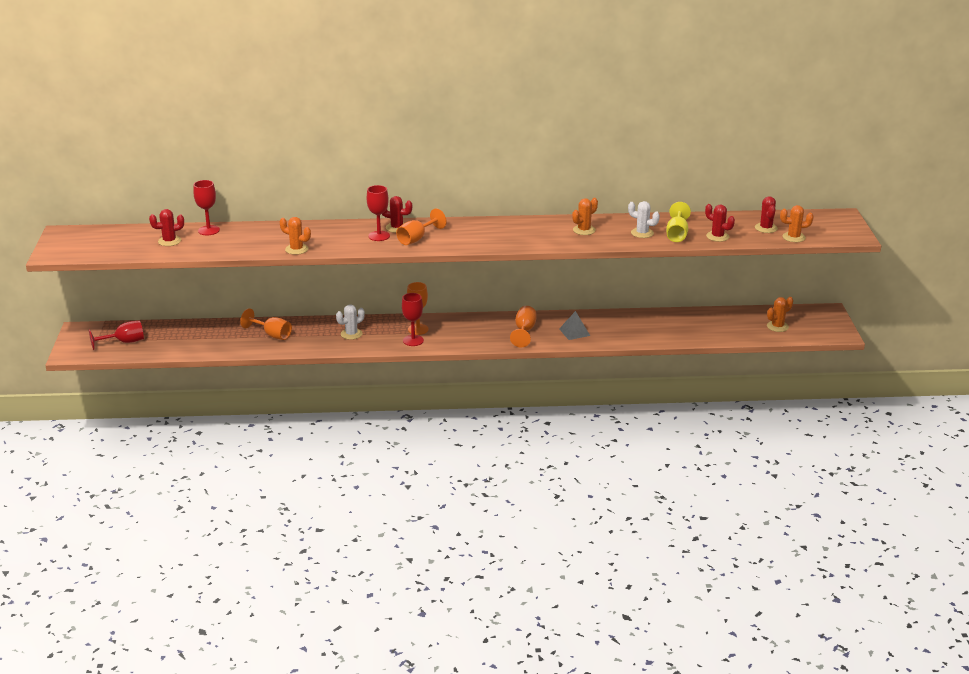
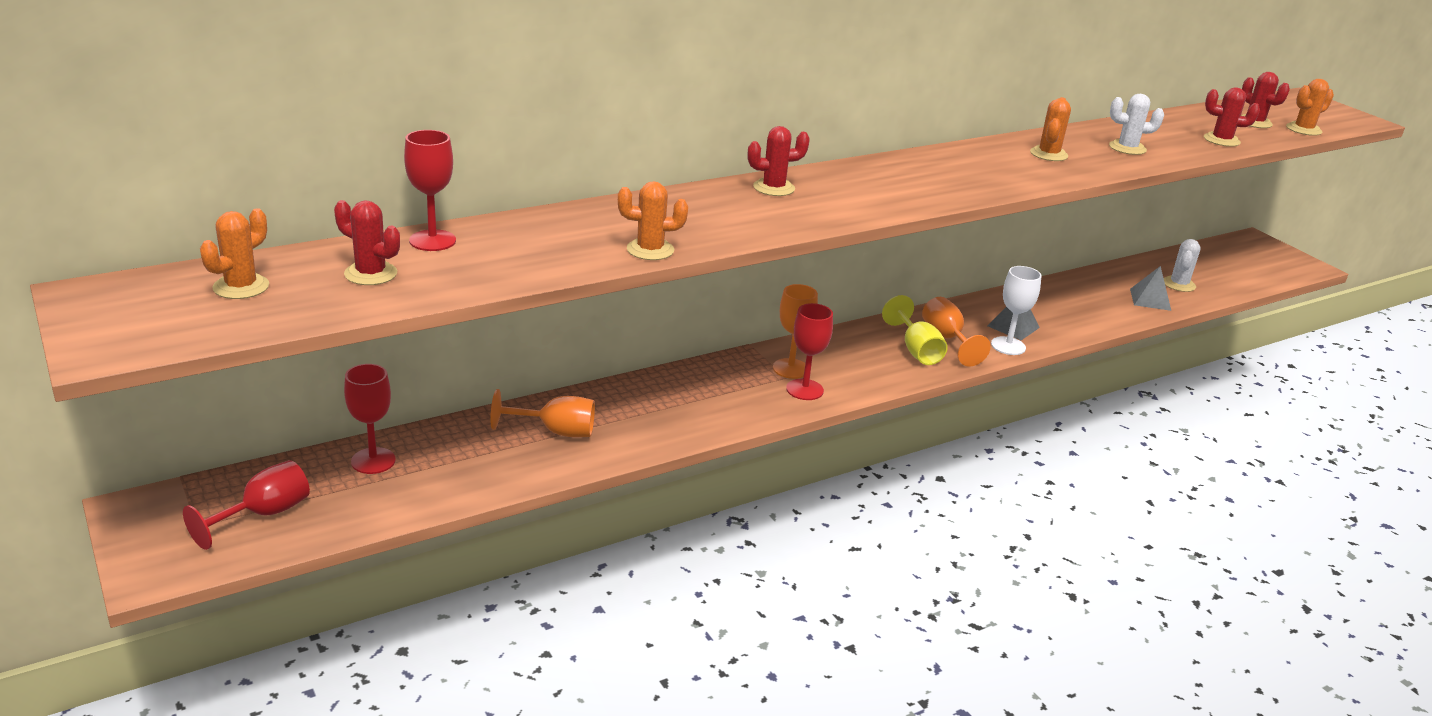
camera: 30 degrees left, 0 degrees up
(169, 241) = (371, 274): red cactus -> red cactus turned 75 degrees clockwise
(351, 334) = (693, 400): white cactus -> white cactus (1179, 284)
(379, 236) = (763, 205): red goblet -> red goblet (373, 461)
(417, 239) = (831, 201): orange goblet -> none
(556, 341) = (1008, 346): none -> white goblet
(677, 234) = (1171, 144): yellow goblet -> yellow goblet (916, 350)
(687, 333) = (1150, 299): none -> grey pyramid
(777, 326) = (1233, 270): orange cactus -> orange cactus (241, 287)

